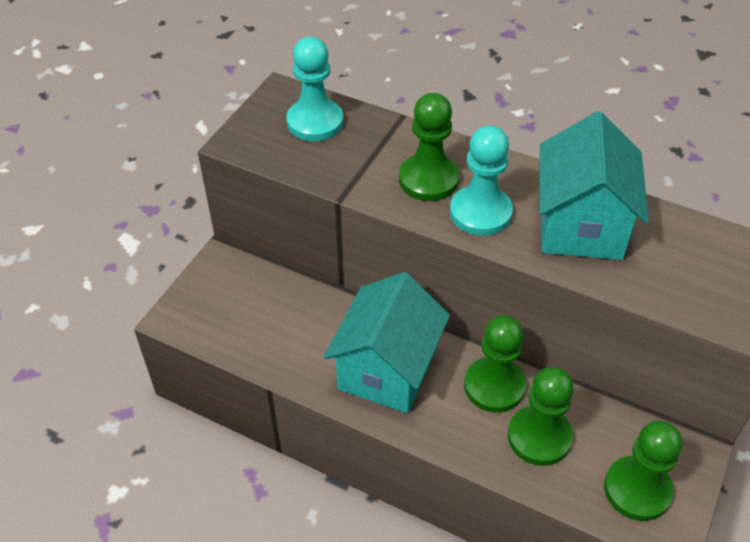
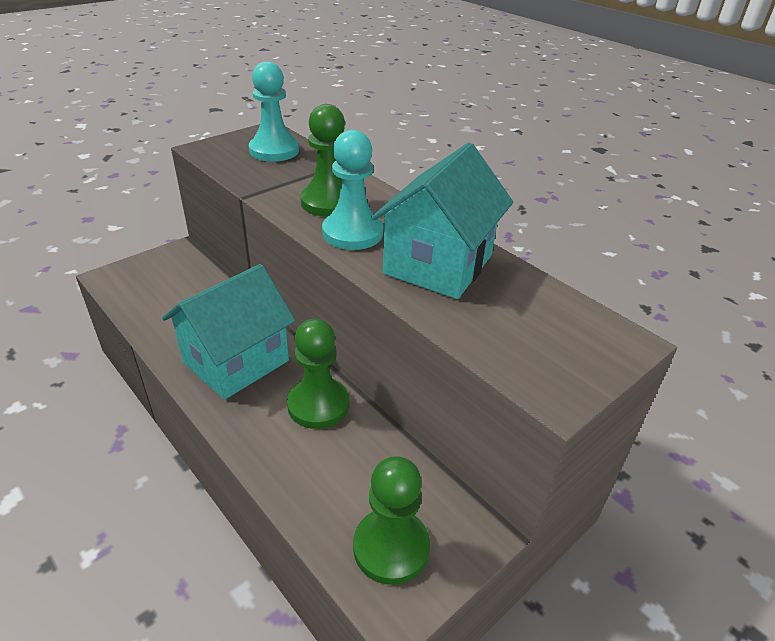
camera: 20 degrees right, 10 degrees down
(539, 437) = (327, 461): green pawn -> none

